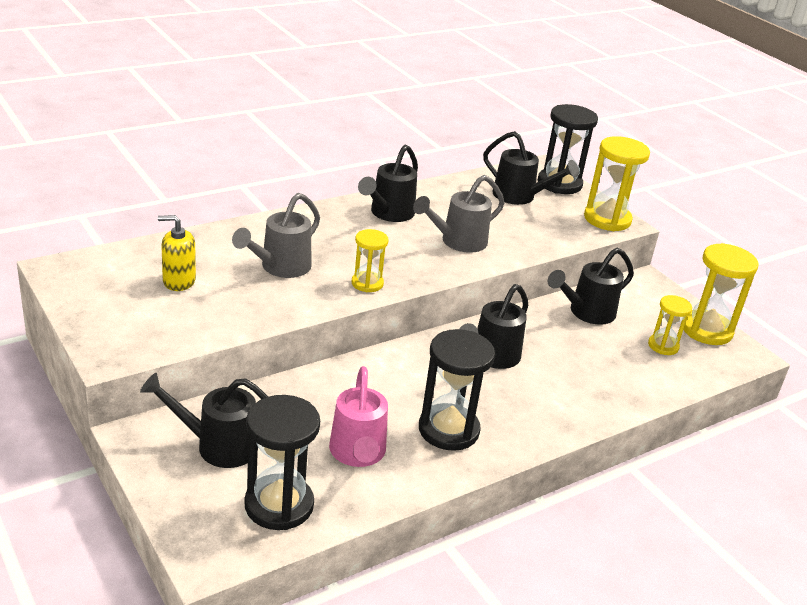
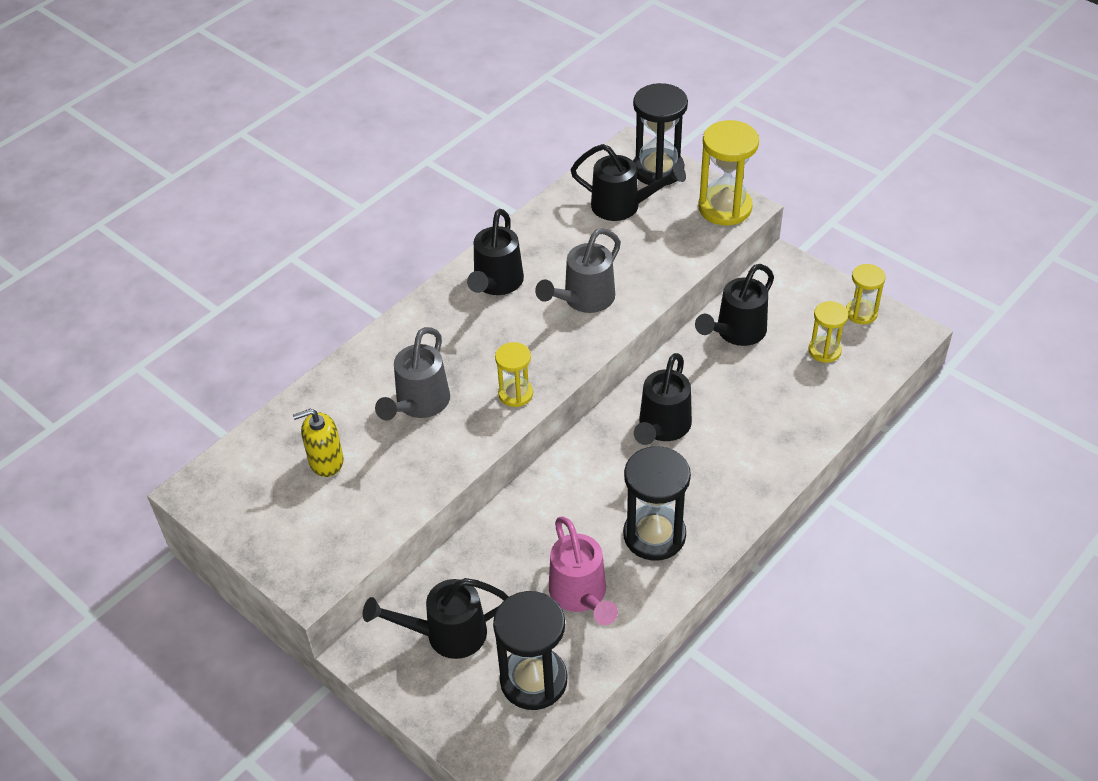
camera: 10 degrees left, 15 degrees up
(706, 330) = (861, 313): yellow hourglass -> yellow hourglass, size x0.58

